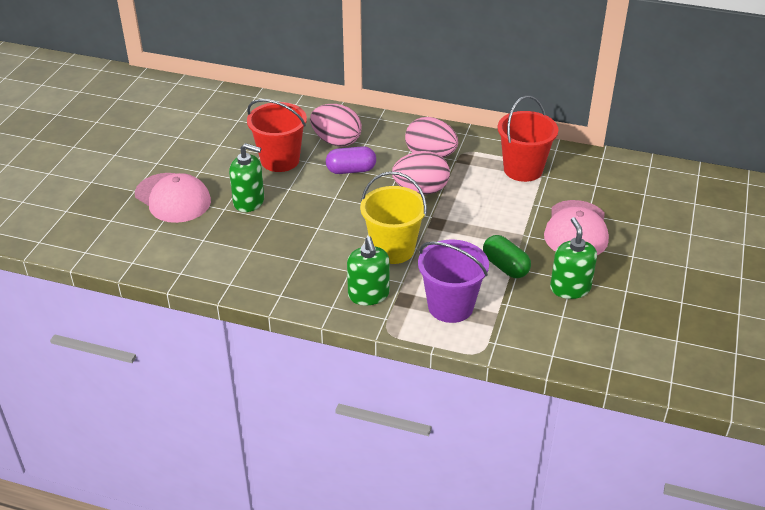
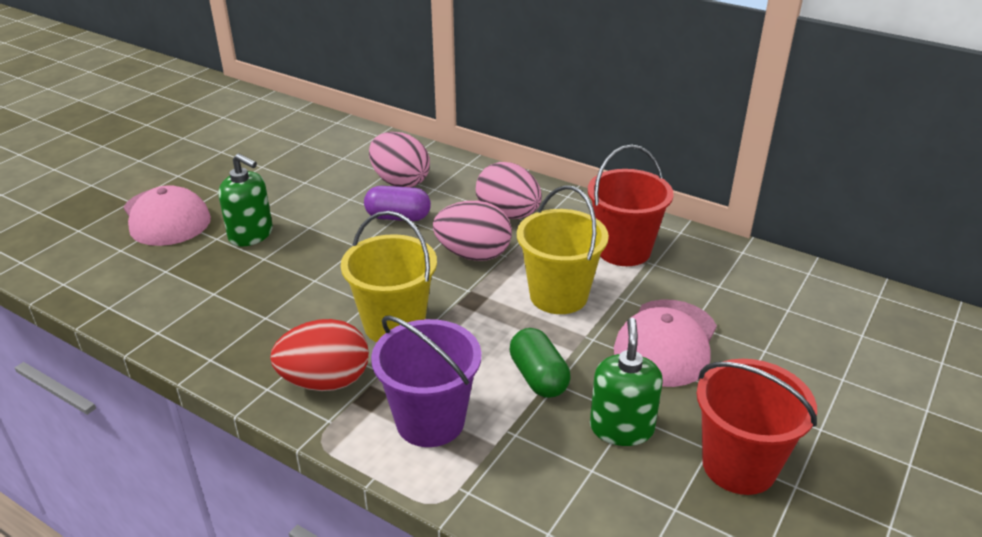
camera: 15 degrees right, 5 degrees down
(280, 160) = (319, 193): red bucket -> red bucket (739, 465)
(368, 295) = (325, 381): green soap dispenser -> red egg
(493, 210) = (558, 296): none -> yellow bucket

